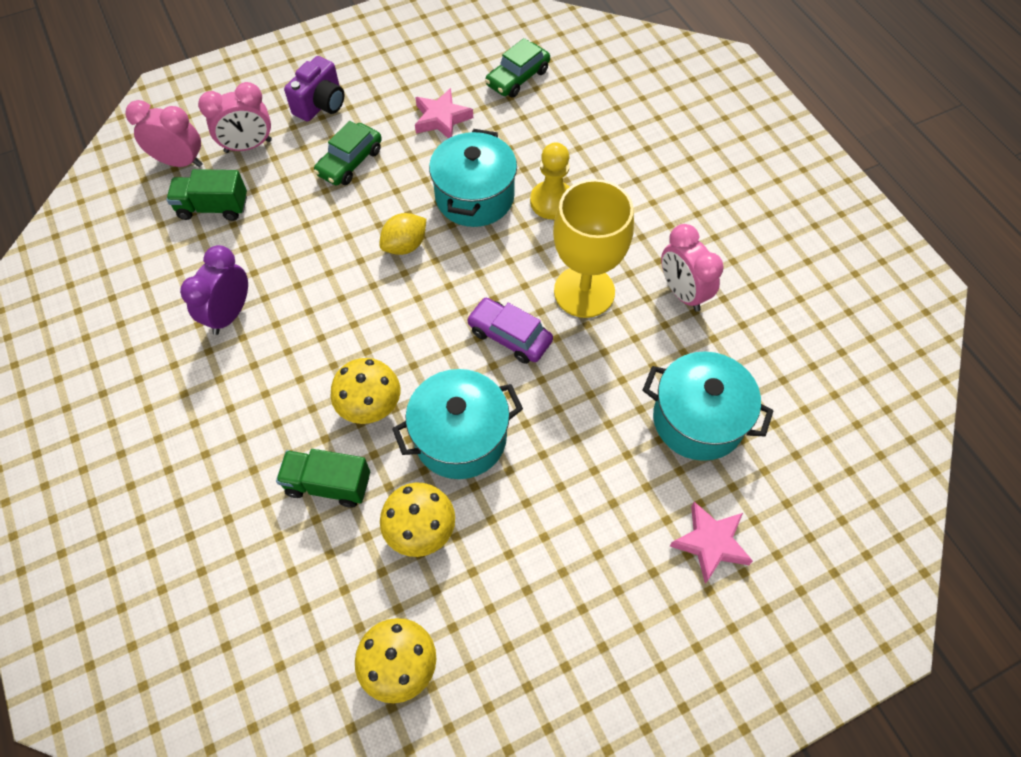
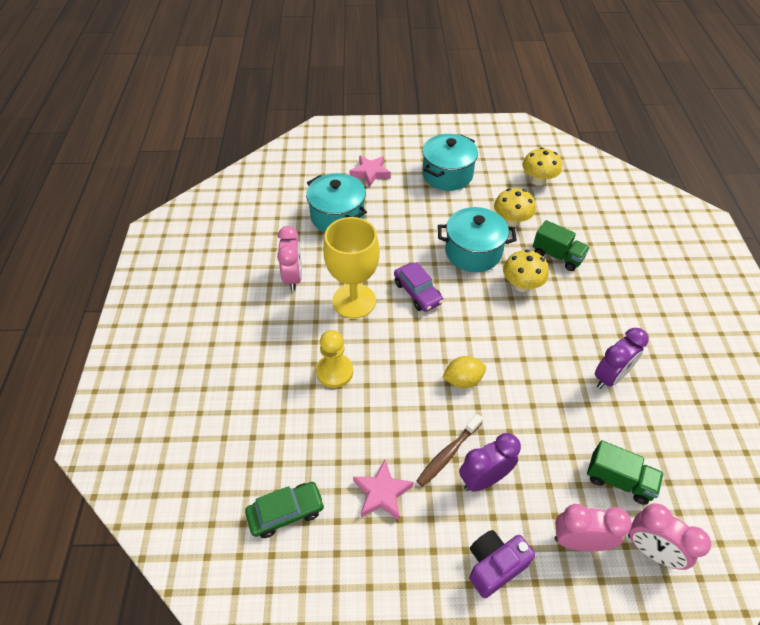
camera: 155 degrees left, 10 degrees down
(350, 162) = (484, 478): green car -> purple clock
(393, 170) = (448, 454): none -> brown toothbrush
(474, 197) = (391, 399): turquoise pot -> turquoise pot (447, 175)

